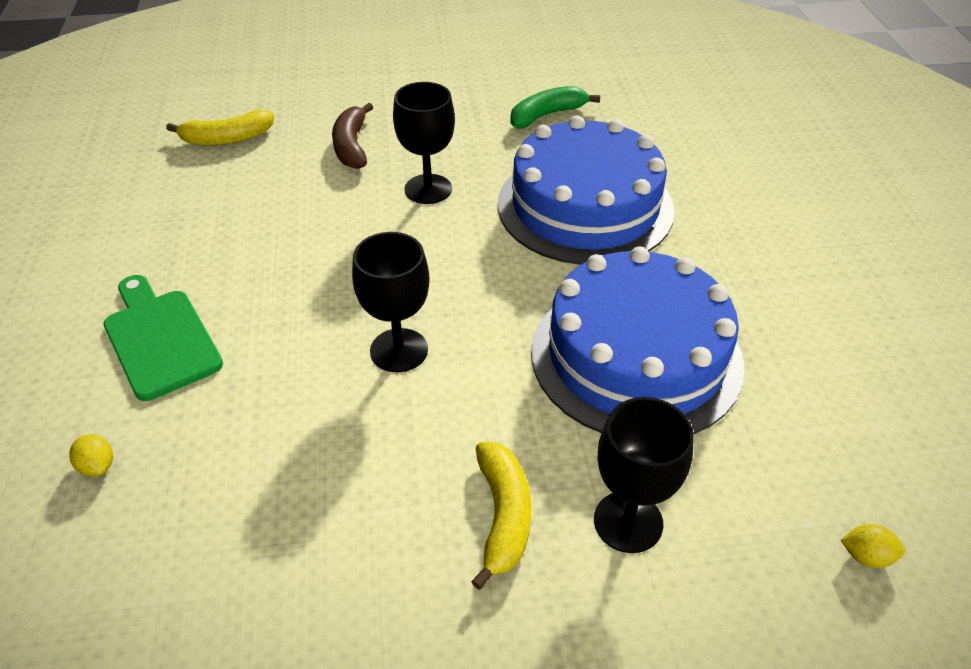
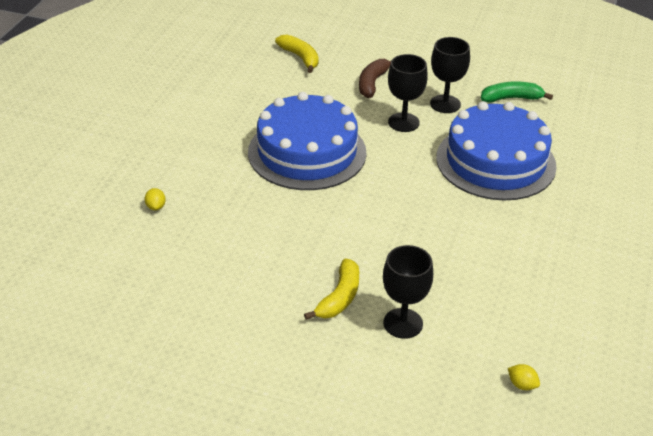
camera: 25 degrees right, 5 degrees down
(160, 339) = (211, 157): green cutting board -> none
(227, 139) = (300, 58): yellow banana -> yellow banana turned 135 degrees counterclockwise
(399, 350) = (333, 204): black goblet -> black goblet (445, 104)
(636, 356) = (466, 251): blue cake -> blue cake (307, 152)

